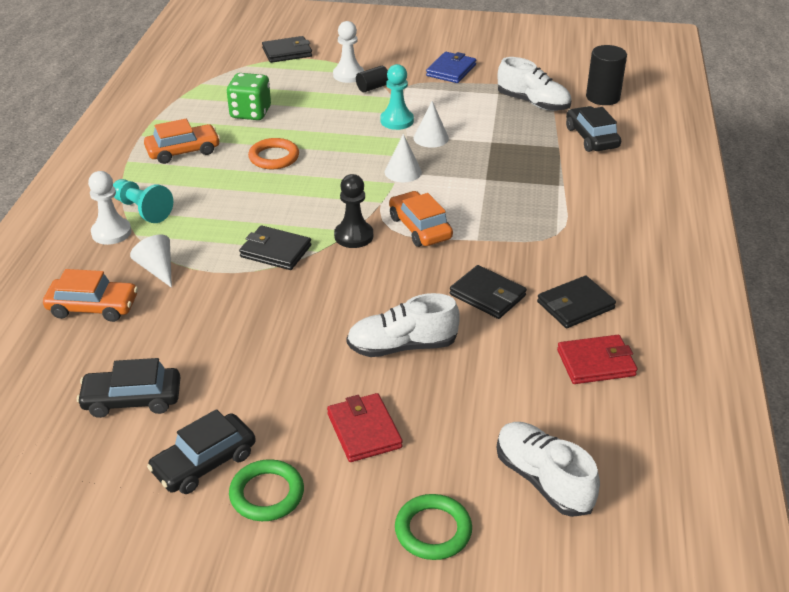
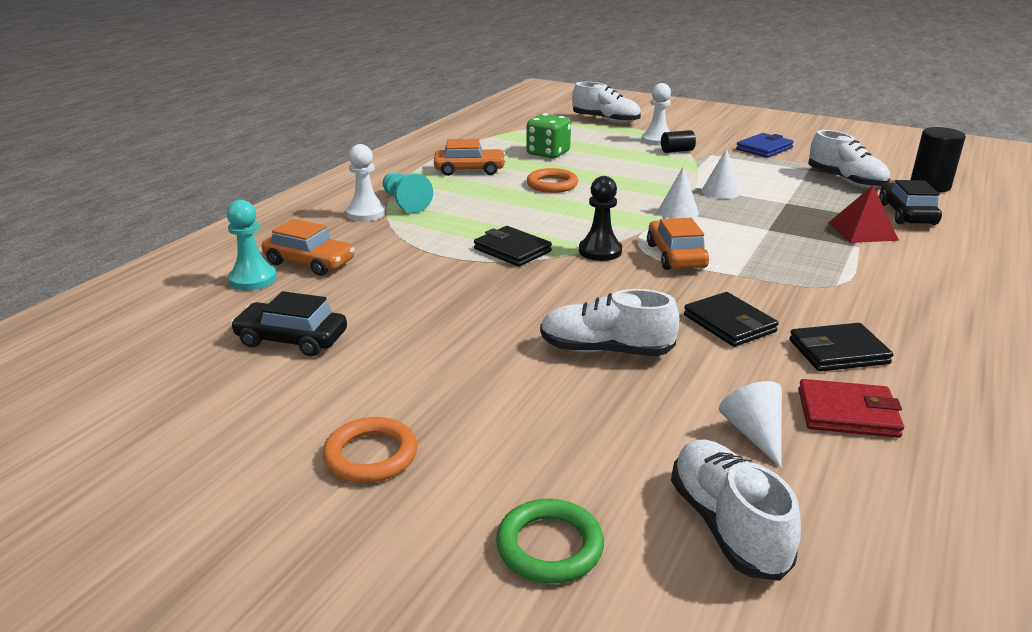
camera: 20 degrees right, 10 degrees down
(157, 269) = (389, 245): white cone -> white cone (754, 434)
(204, 463) = (324, 409): black car -> none
(267, 494) = (371, 455): green ring -> orange ring
(287, 52) = (606, 120): black wallet -> white shoe
(364, 431) = (519, 419): red wallet -> none
(397, 121) = (690, 175): turquoise pawn -> turquoise pawn (253, 279)
(561, 166) = (862, 231): none -> red pyramid

